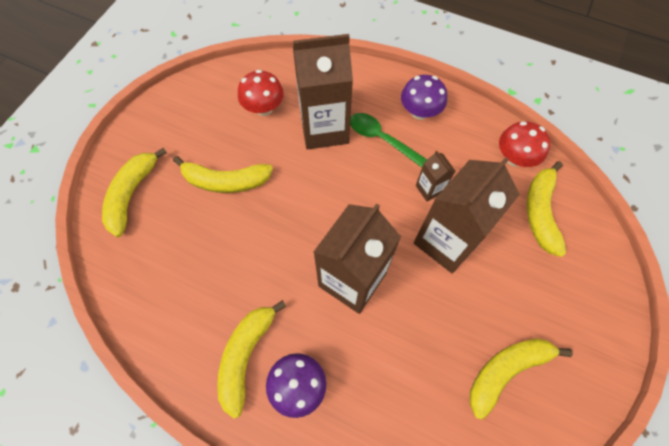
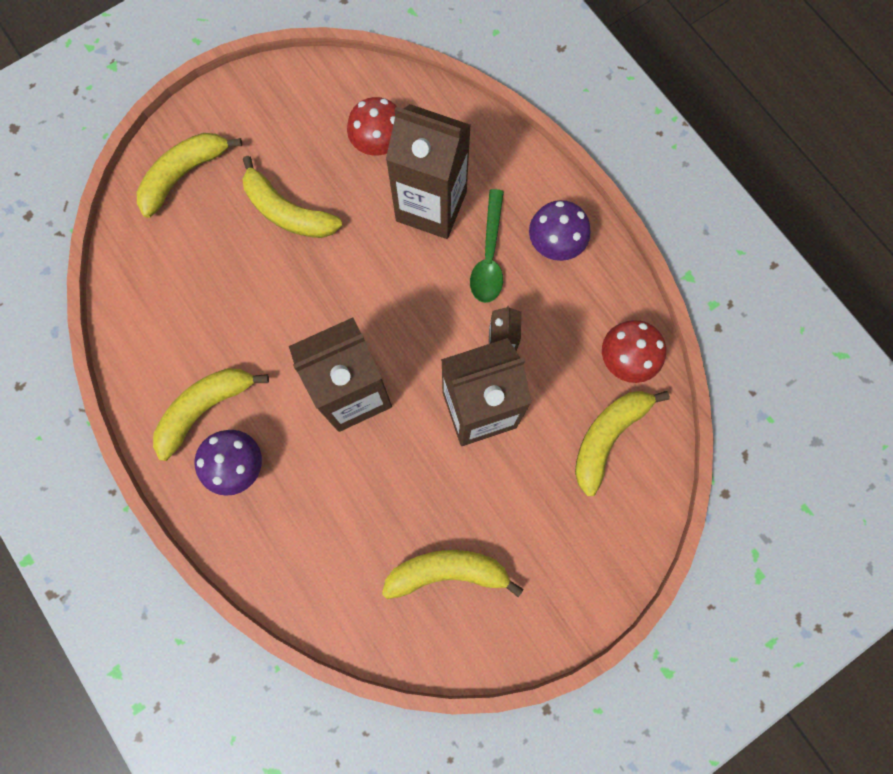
camera: 30 degrees right, 10 degrees up
(383, 140) = (489, 256): green spoon -> green spoon turned 150 degrees counterclockwise

